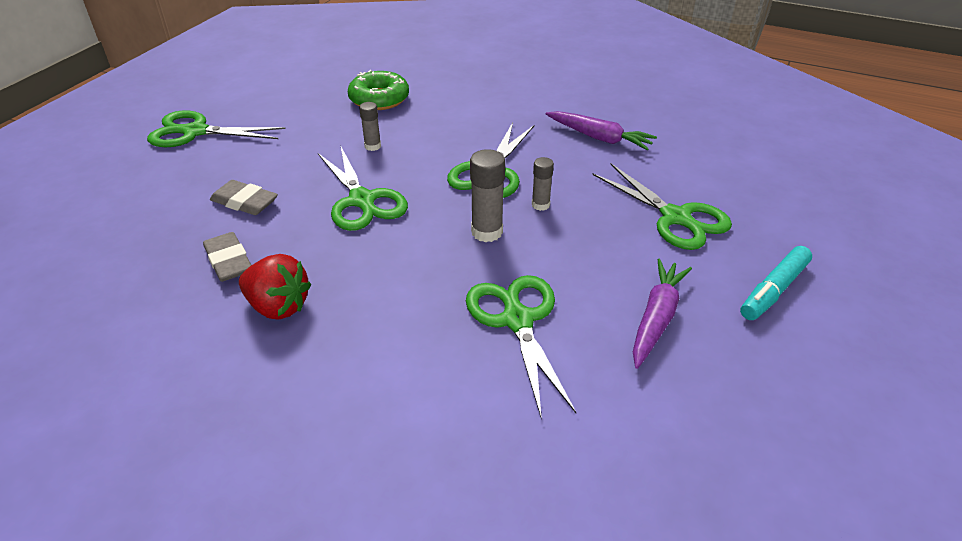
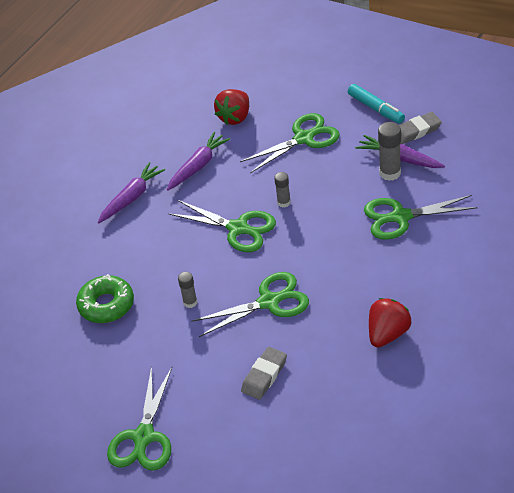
camera: 80 degrees left, 5 degrees up
(228, 261) = (339, 371): grey eraser -> grey eraser (416, 131)
(487, 232) = (313, 231): grey glue stick -> grey glue stick (390, 173)
(539, 100) = (132, 198): none -> purple carrot
(700, 159) = (235, 117): none -> red strawberry

